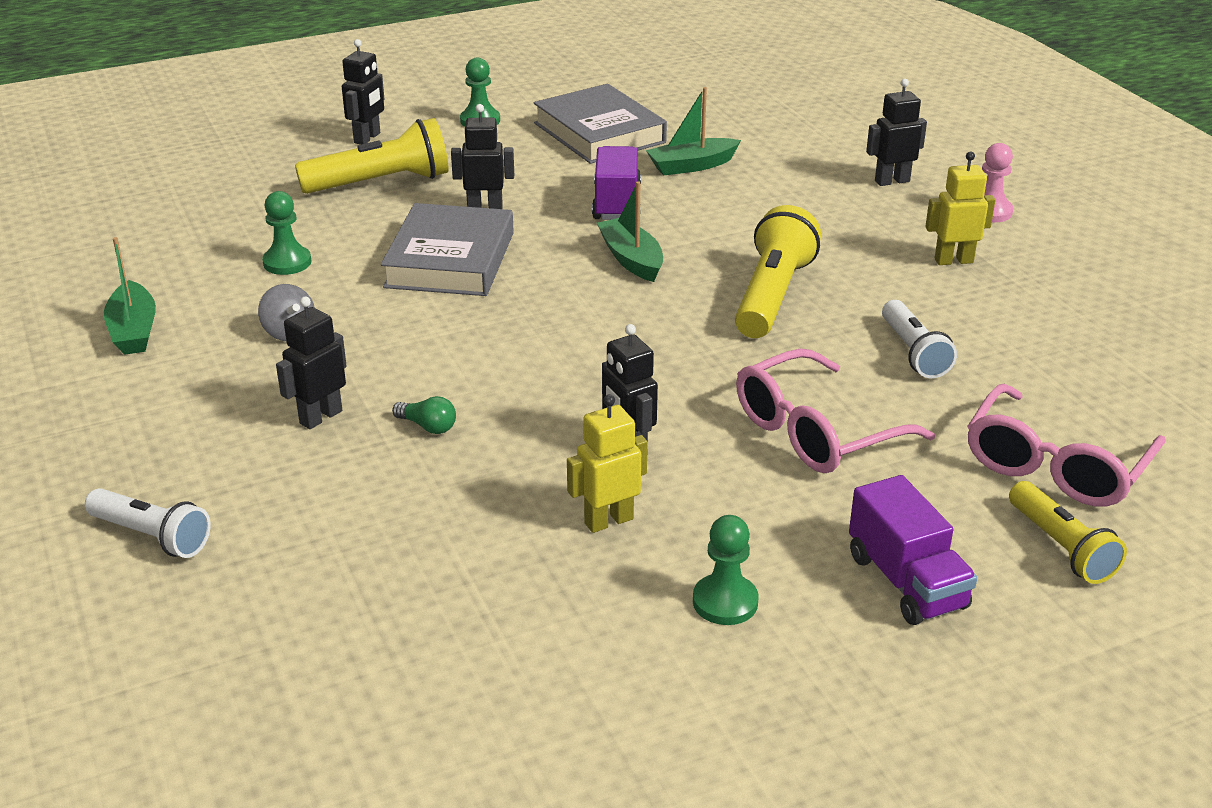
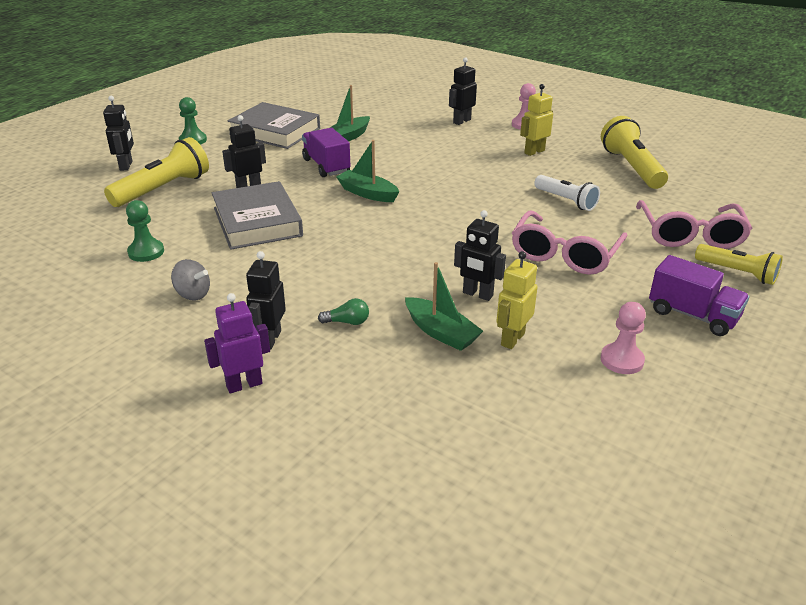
camera: 30 degrees left, 0 degrees up
(134, 331) = (72, 327): green boat -> green boat (441, 332)
(152, 536) = (228, 460): white flashlight -> none
(243, 460) = (244, 384): none -> purple robot
(725, 602) = (622, 360): green pawn -> pink pawn
(772, 296) = (465, 192): yellow flashlight -> yellow flashlight (631, 167)

